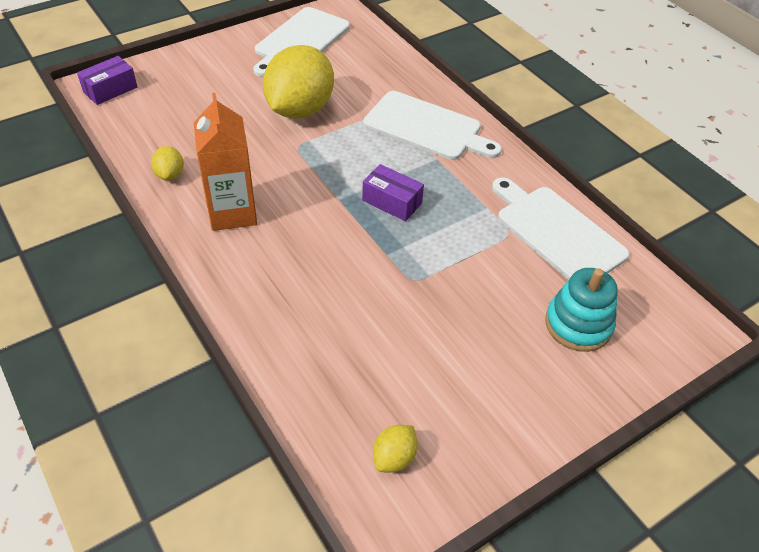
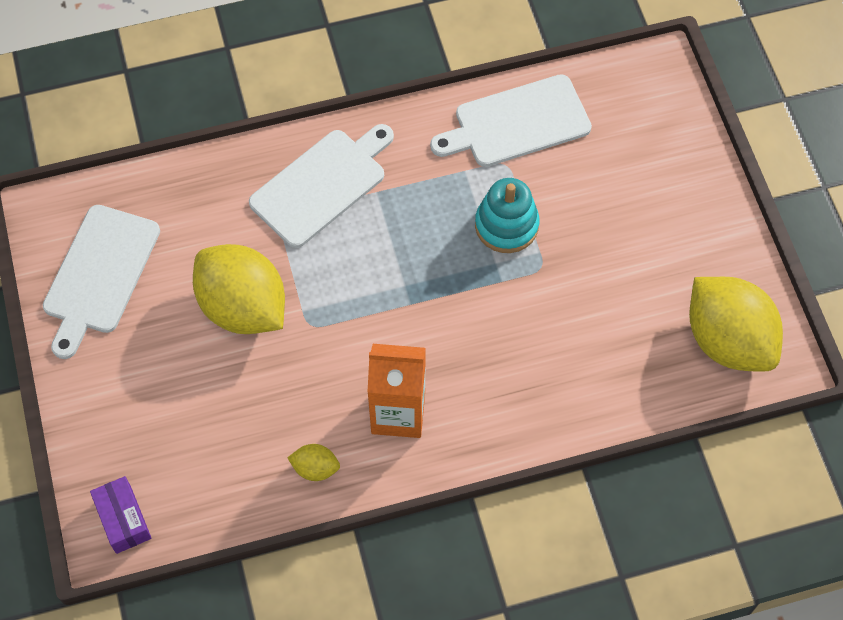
camera: 70 degrees left, 15 degrees up
(300, 41) = (99, 274): white cutting board -> white cutting board turned 60 degrees clockwise
(392, 202) = (430, 255): purple box -> none
(394, 458) = (727, 340): yellow lemon -> yellow lemon, size x2.34
(578, 324) = (631, 152): turquoise stacking toy -> turquoise stacking toy (506, 225)

